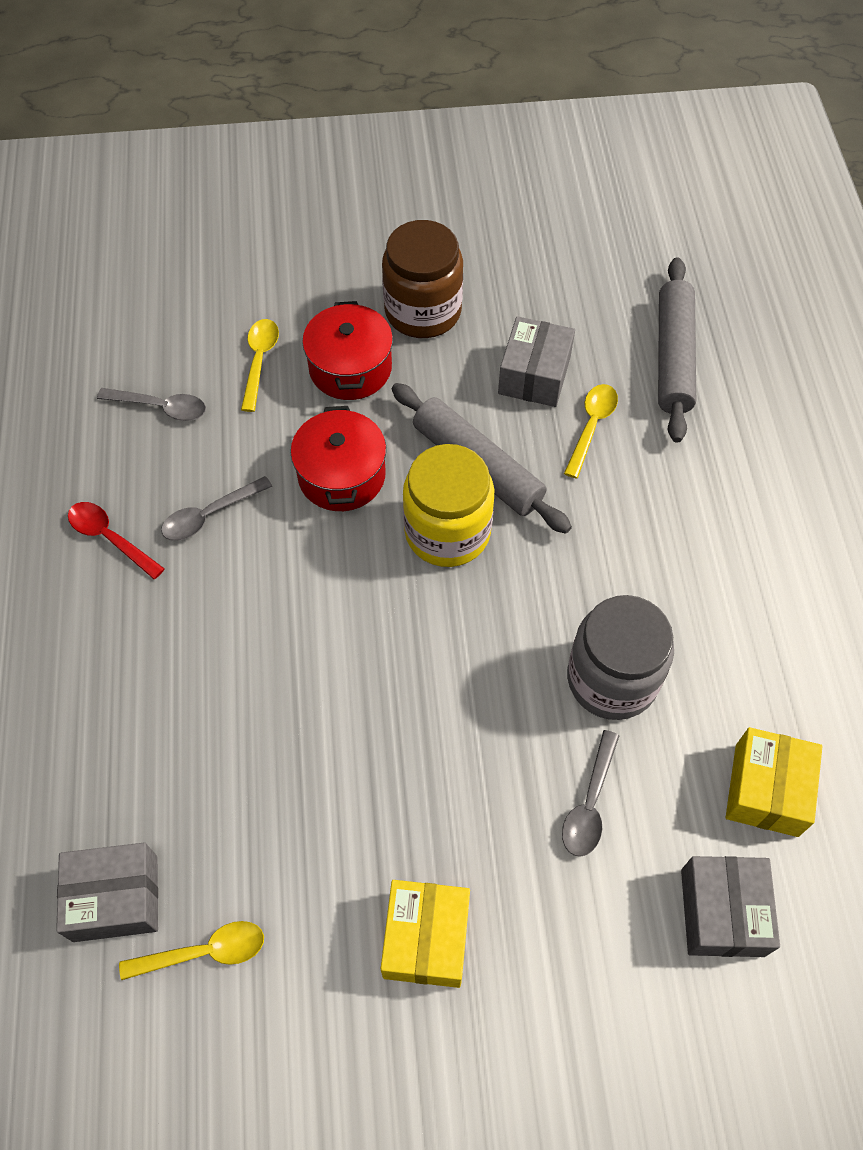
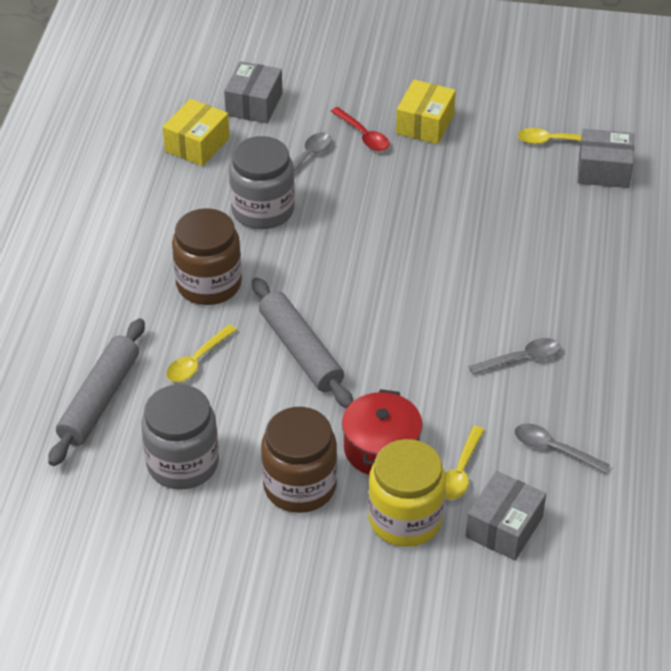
camera: 165 degrees left, 15 degrees down
(110, 538) = (601, 358): red spoon -> red spoon (363, 135)
(341, 475) = (411, 366): red pot -> none
(447, 532) = (341, 312): yellow jar -> yellow jar (405, 519)
(534, 375) = (224, 409): grey box -> grey box (504, 527)
(551, 309) = (183, 463): none -> grey jar
(628, 536) = (209, 284): none -> brown jar

